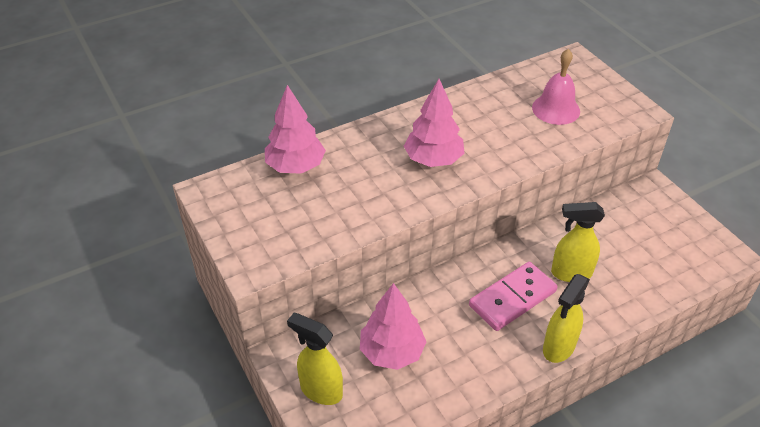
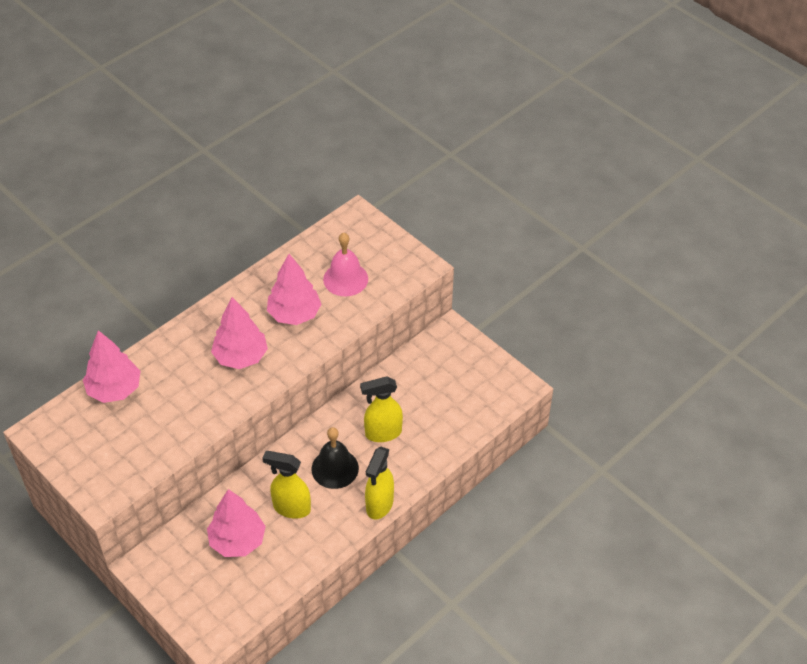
camera: 15 degrees left, 5 degrees up
(320, 390) = (183, 588): yellow spray bottle -> yellow spray bottle (291, 508)
(497, 131) = (294, 314): none -> pink tree
(512, 298) = (335, 468): pink domino -> black bell

